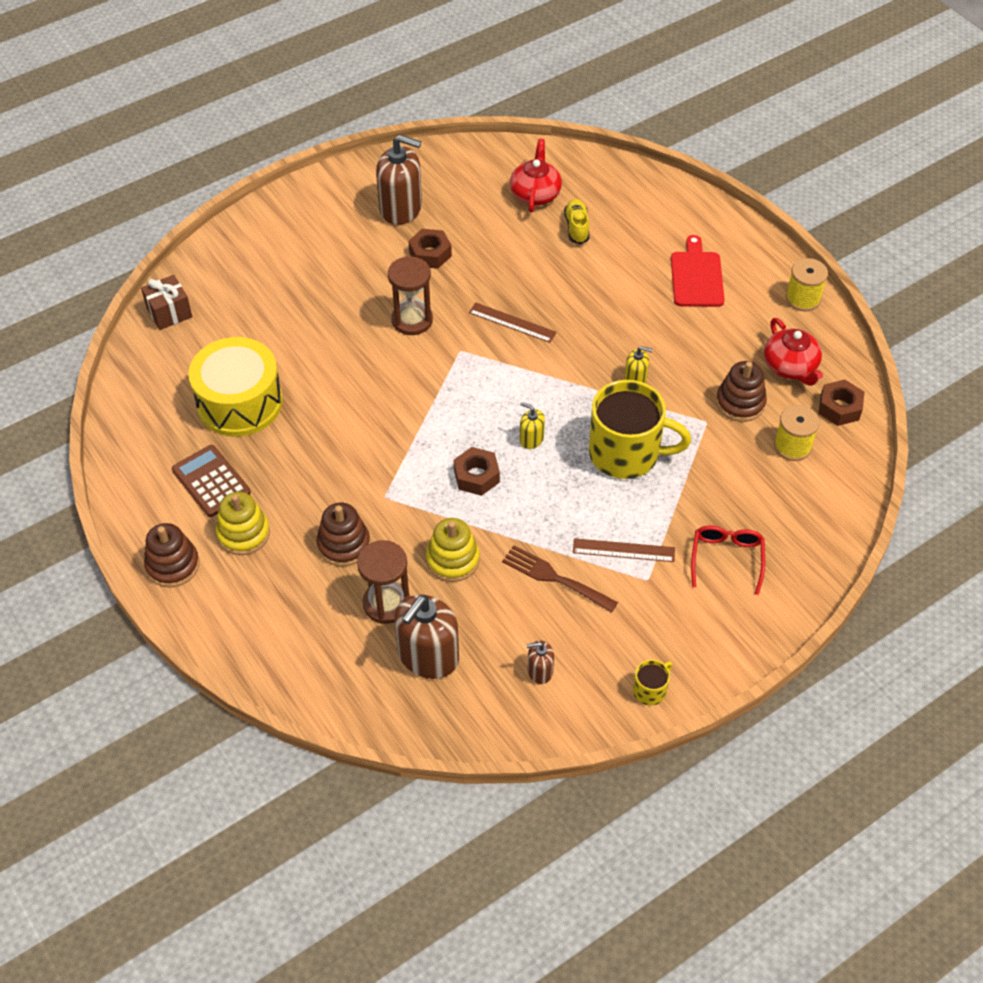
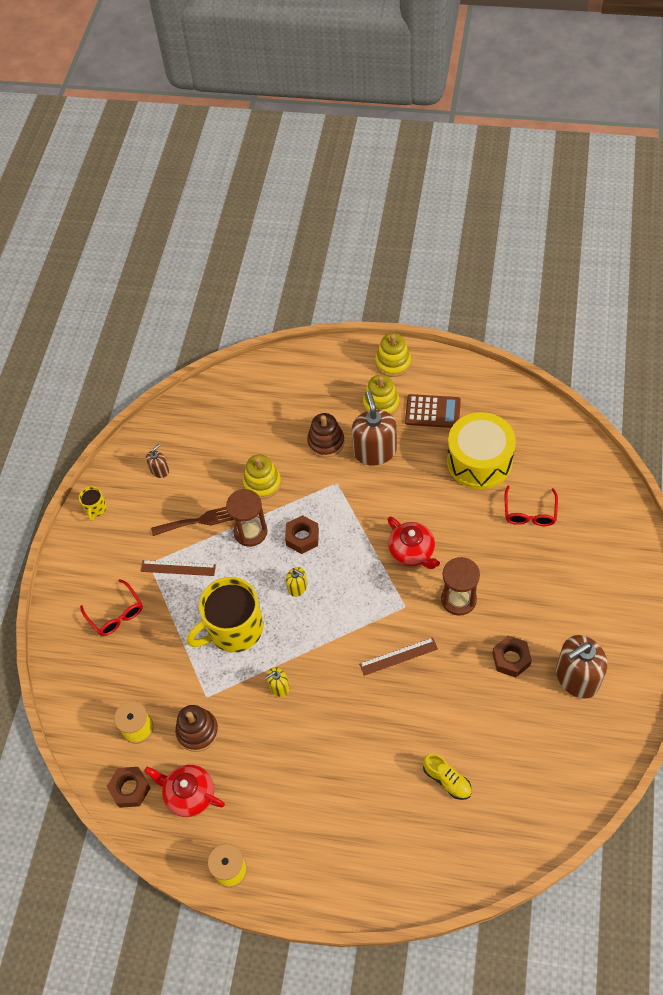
camera: 140 degrees right, 5 degrees up
(169, 312) = (595, 472): brown gift -> none
(173, 565) = (393, 363): brown stacking toy -> yellow stacking toy
(265, 330) = (529, 512): none -> red glasses
(386, 603) = (270, 435): brown hourglass -> brown hourglass (250, 532)
(428, 656) = (221, 431): brown soap dispenser -> brown soap dispenser (375, 451)
(531, 439) = (297, 587): yellow soap dispenser -> yellow soap dispenser turned 45 degrees clockwise
(535, 194) = (509, 784): red teapot -> red teapot (412, 551)
(623, 550) = (178, 568): brown ruler -> brown ruler turned 45 degrees clockwise
(696, 276) = (321, 816): red cutting board -> none

